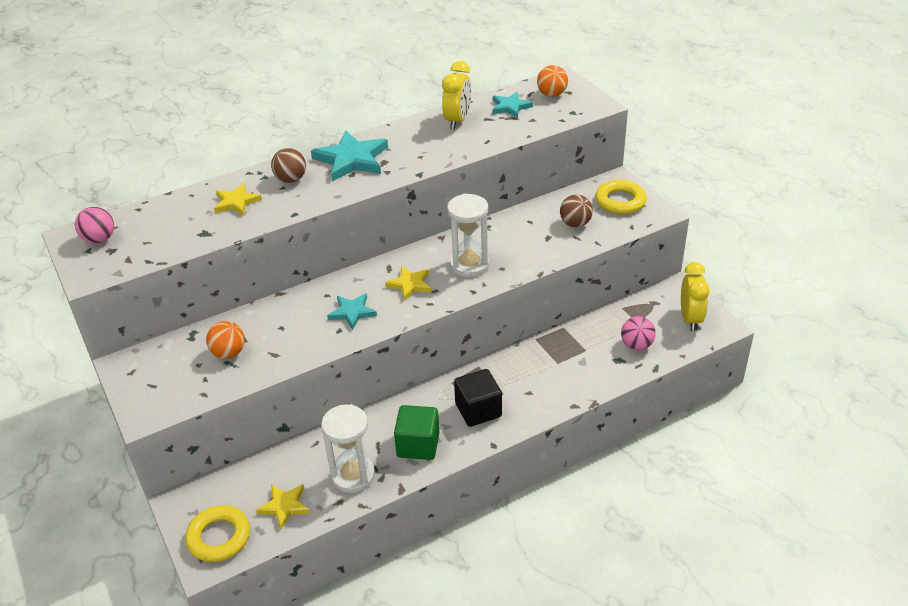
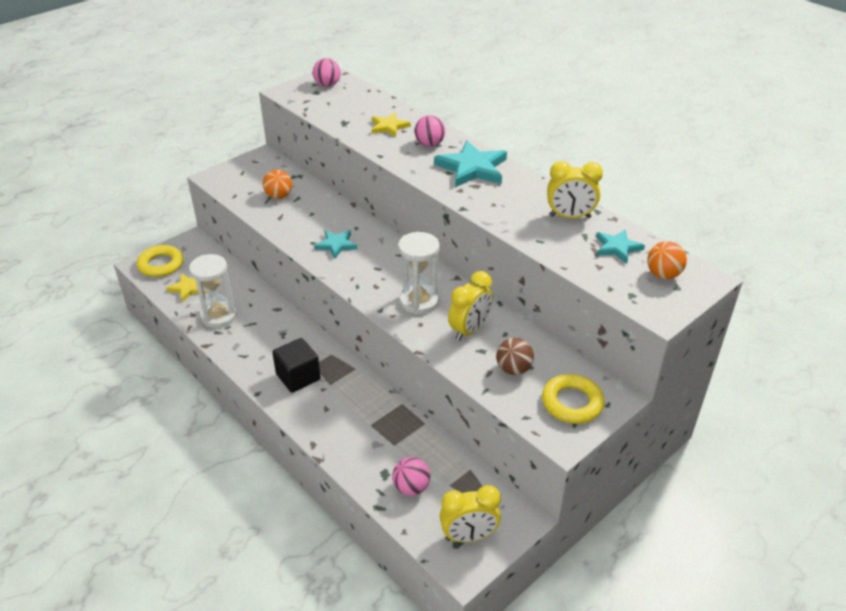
camera: 75 degrees right, 0 degrees up
(291, 179) = (429, 144): brown ball -> pink ball
(410, 284) = (380, 270): yellow star -> none
(418, 445) = (253, 346): green cube -> none
(519, 240) = (469, 330): none -> yellow clock

